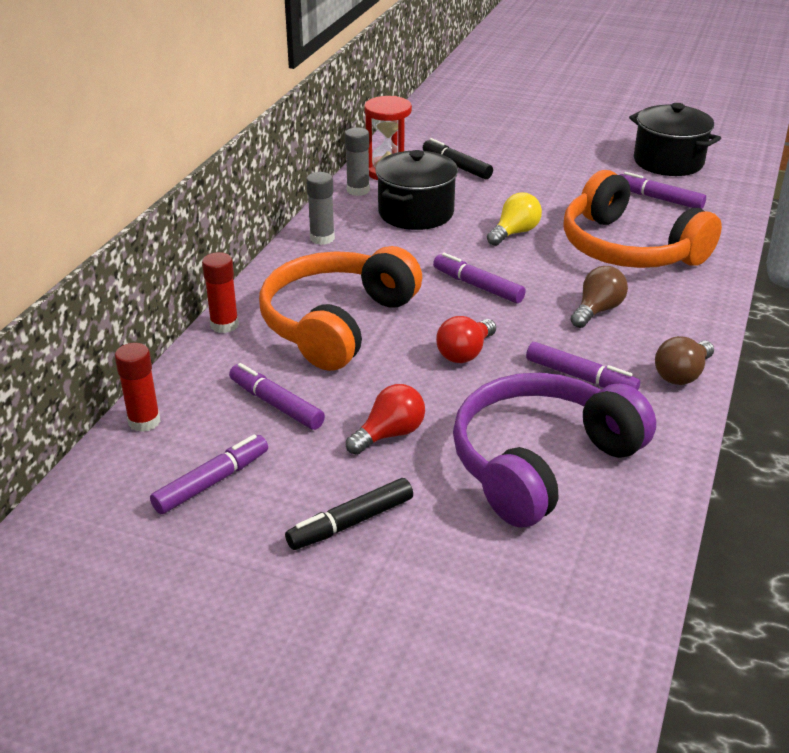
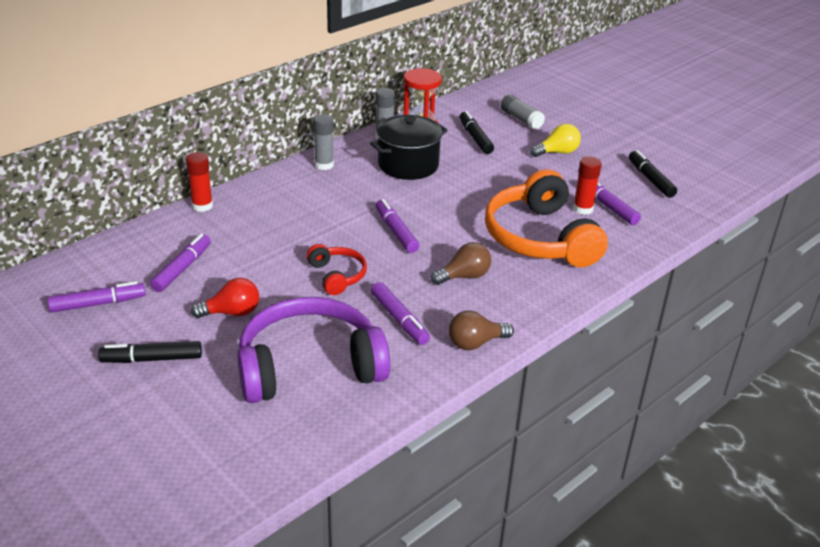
camera: 25 degrees right, 0 degrees up
(144, 421) = (96, 252): red glue stick -> red glue stick (583, 209)
(276, 404) = (182, 268): purple marker -> purple marker turned 45 degrees clockwise
(337, 323) = (274, 227): orange headphones -> none
(465, 353) = (337, 276): red light bulb -> red headphones
(483, 136) = (521, 119): none -> grey glue stick
(514, 233) = (465, 200): yellow light bulb -> yellow light bulb (557, 152)
(668, 162) = (650, 179): black pot -> black marker

